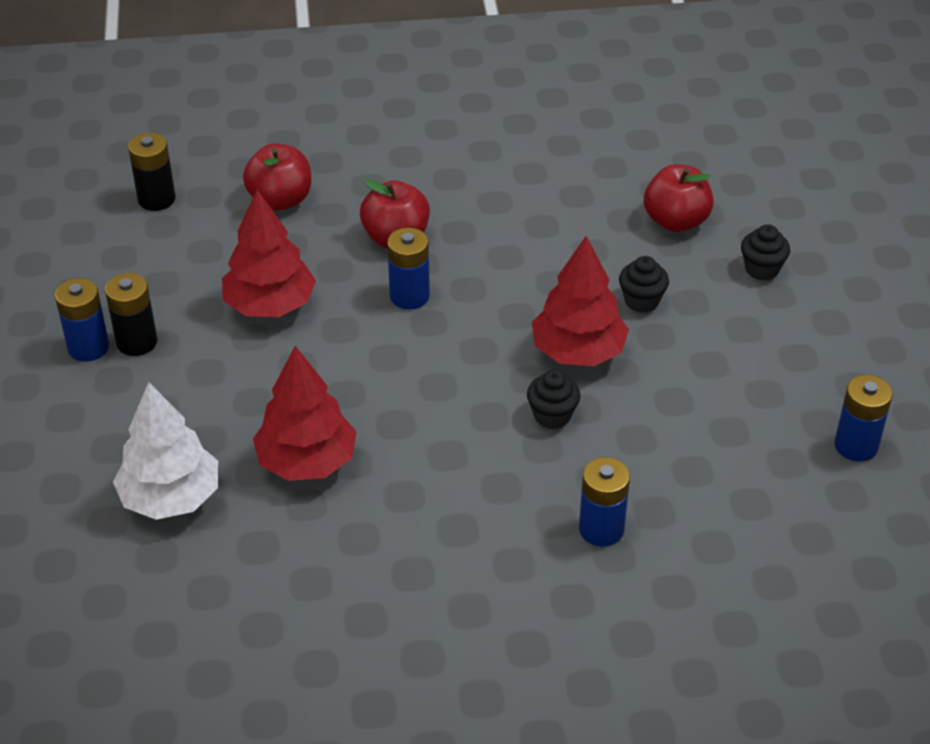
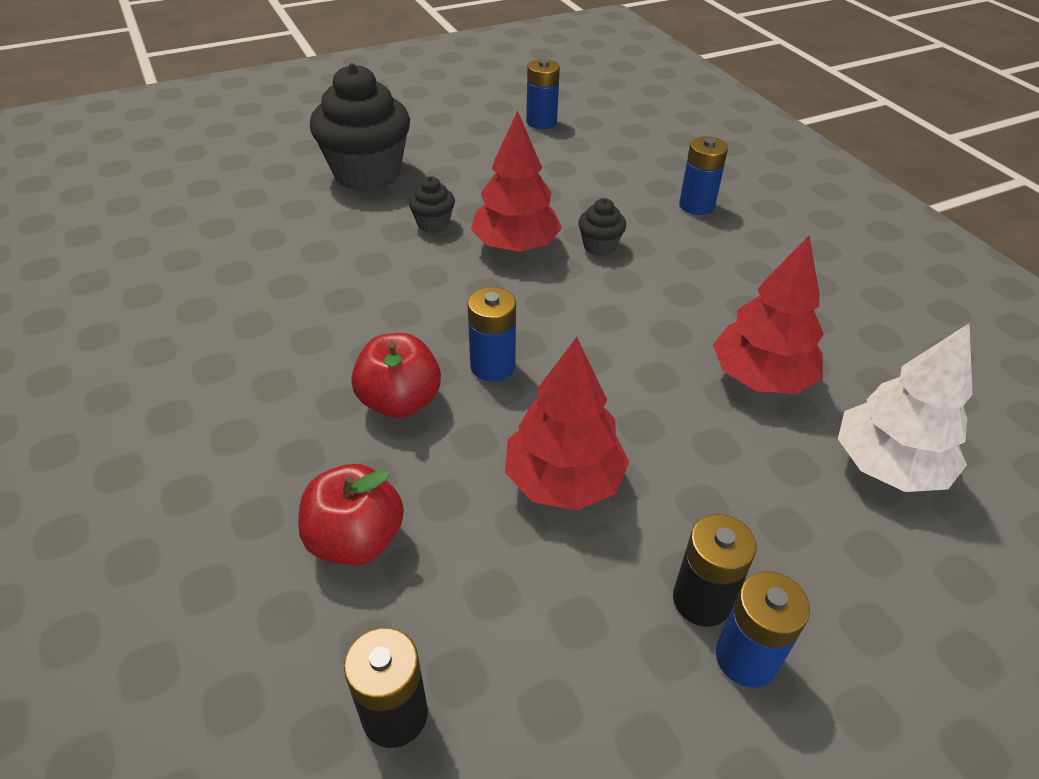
camera: 110 degrees left, 0 degrees up
(676, 221) = (314, 221): red apple -> none
(762, 269) = (367, 173): black cupcake -> black cupcake, size x2.25

